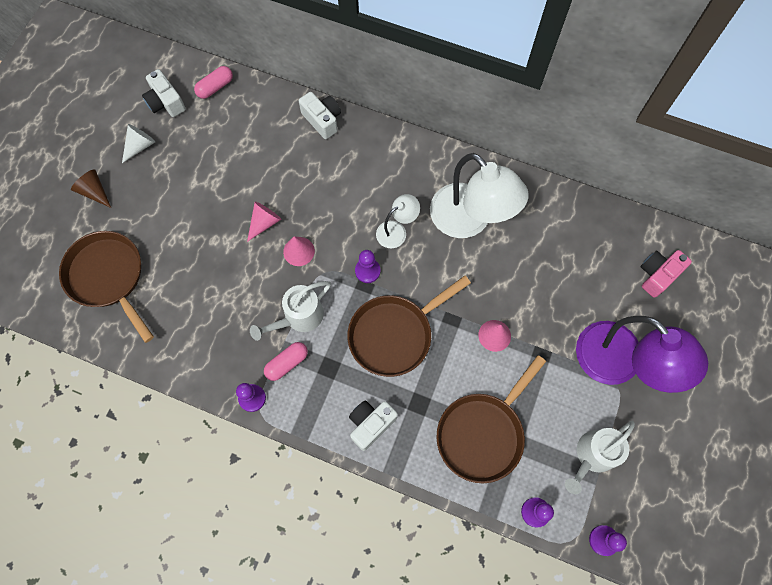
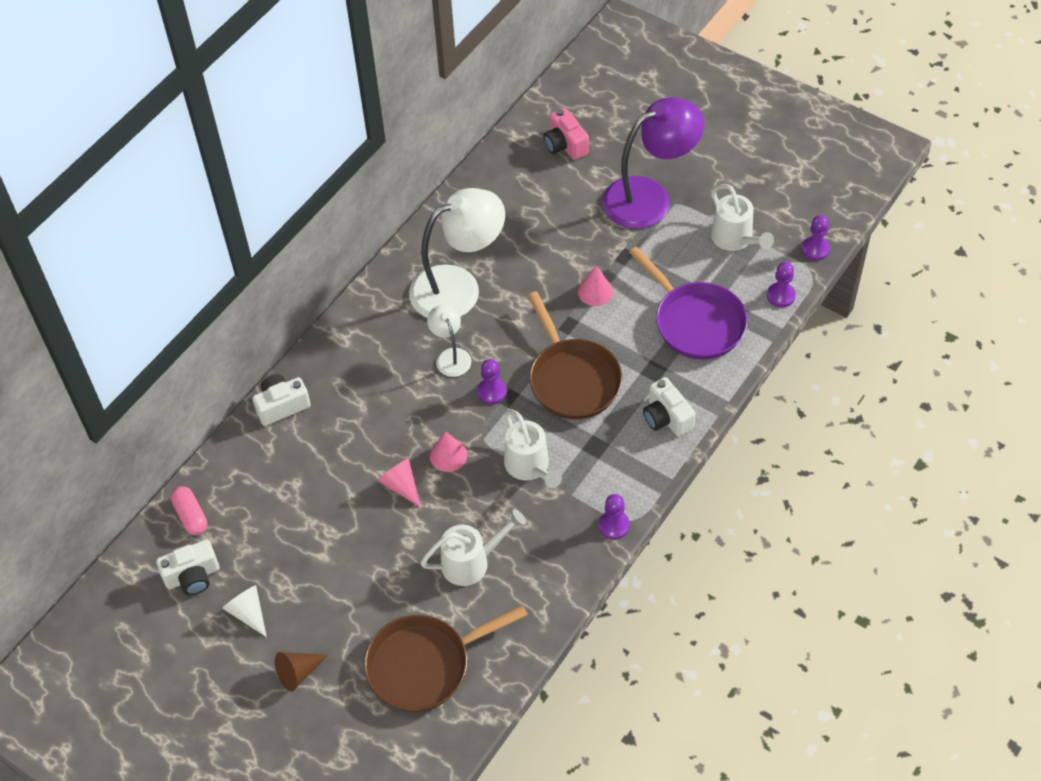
camera: 75 degrees left, 15 degrees down
(202, 291) = (472, 561): none -> white watering can
(287, 363) = (581, 486): pink capsule -> none
(483, 433) = (695, 322): brown pan -> purple pan

